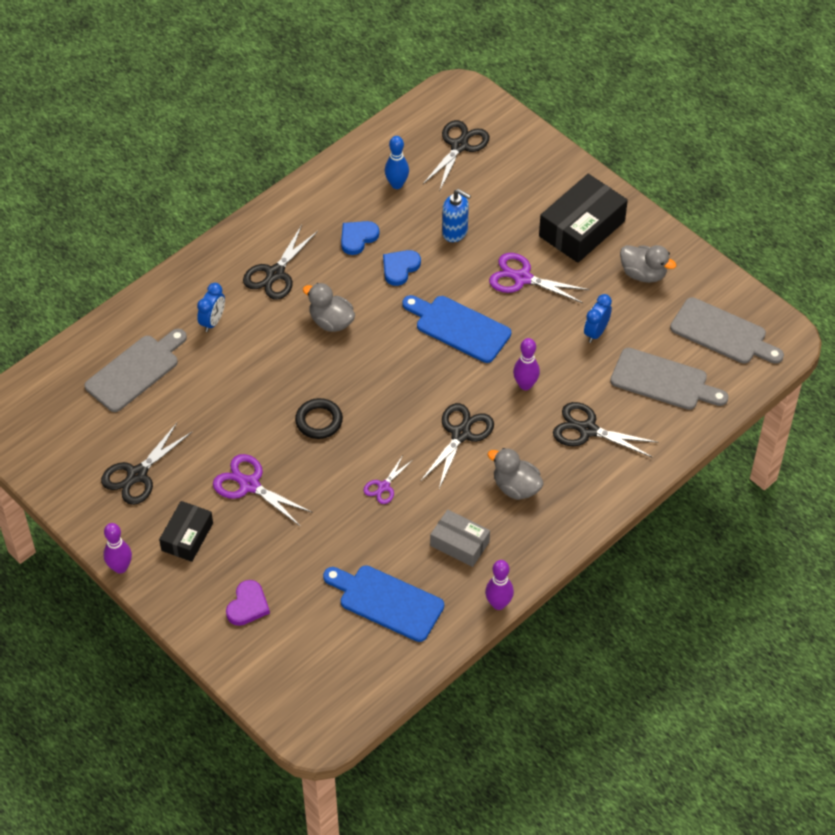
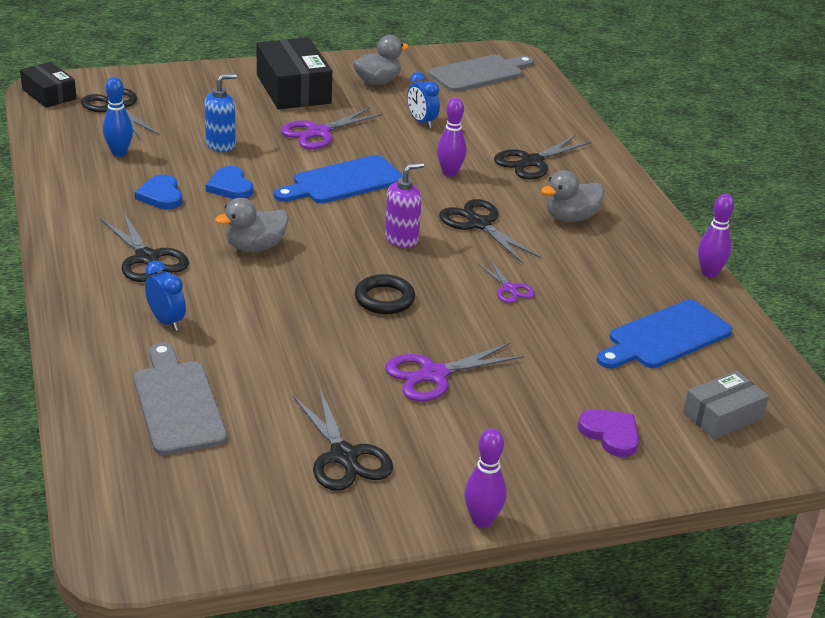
camera: 65 degrees left, 20 degrees down
(187, 537) = (474, 447): black box -> black box (49, 94)
(404, 397) = (402, 239): none -> purple soap dispenser
(459, 544) = (618, 270): grey box -> grey box (722, 416)
(663, 381) = (507, 112): grey cutting board -> none

